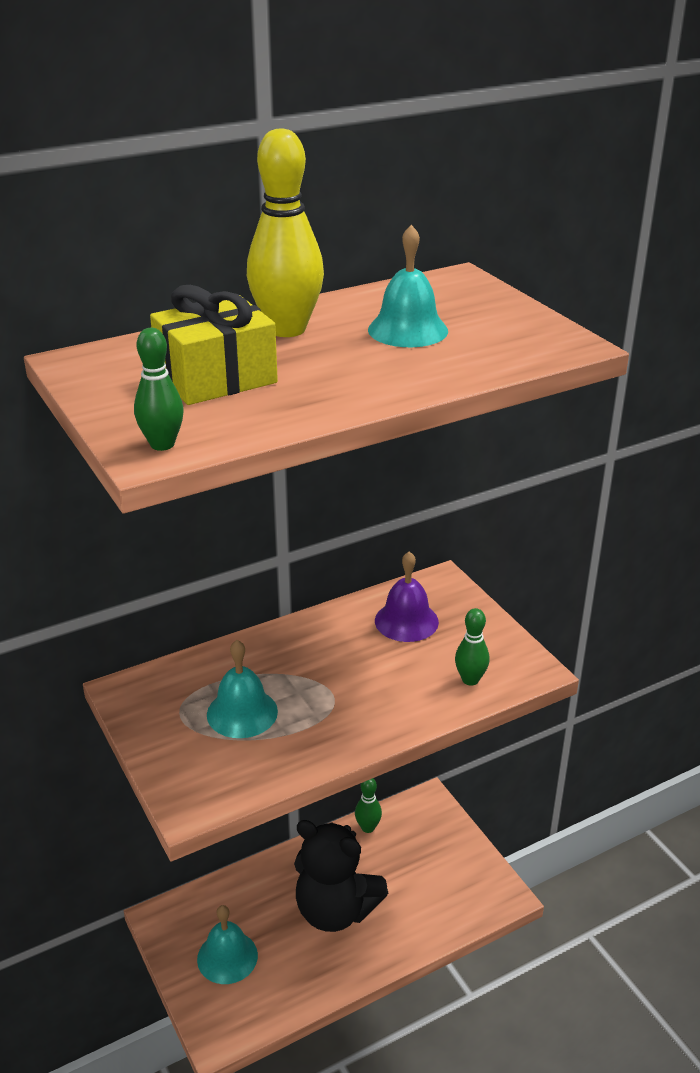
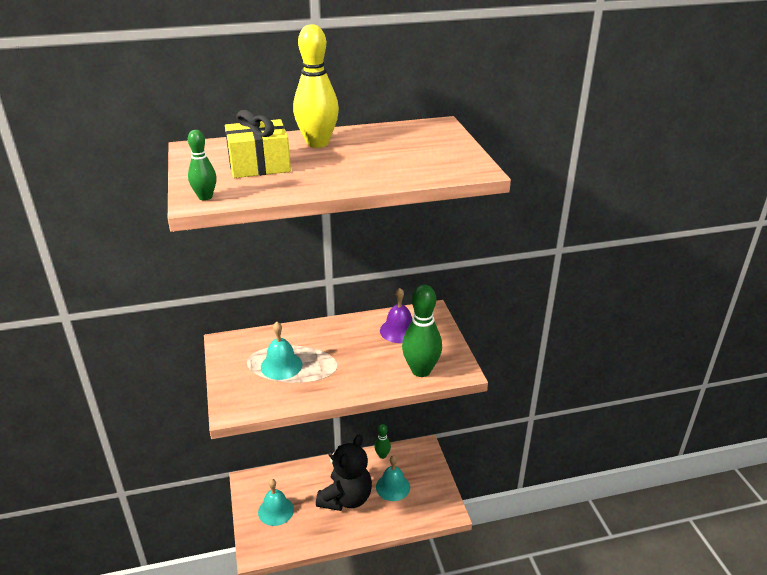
camera: 15 degrees right, 0 degrees up
(335, 910) = (346, 498): black teddy bear -> black teddy bear turned 105 degrees counterclockwise
(408, 330) = (386, 151): turquoise bell -> turquoise bell (393, 487)
(470, 679) = (421, 370): green bowling pin -> green bowling pin, size x1.88

